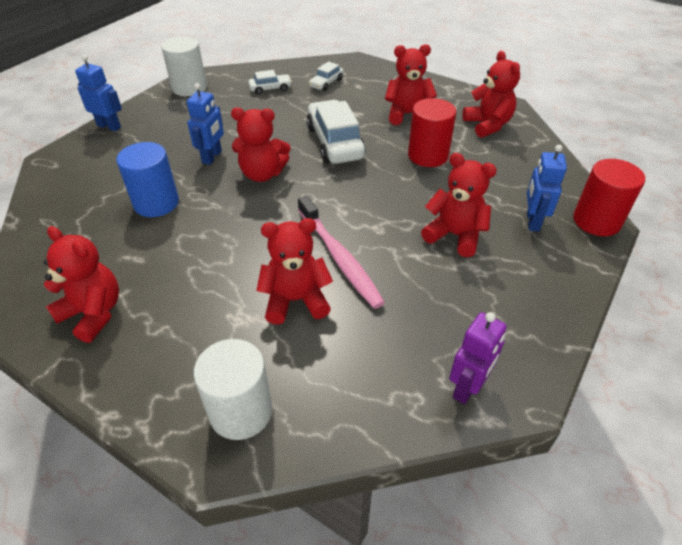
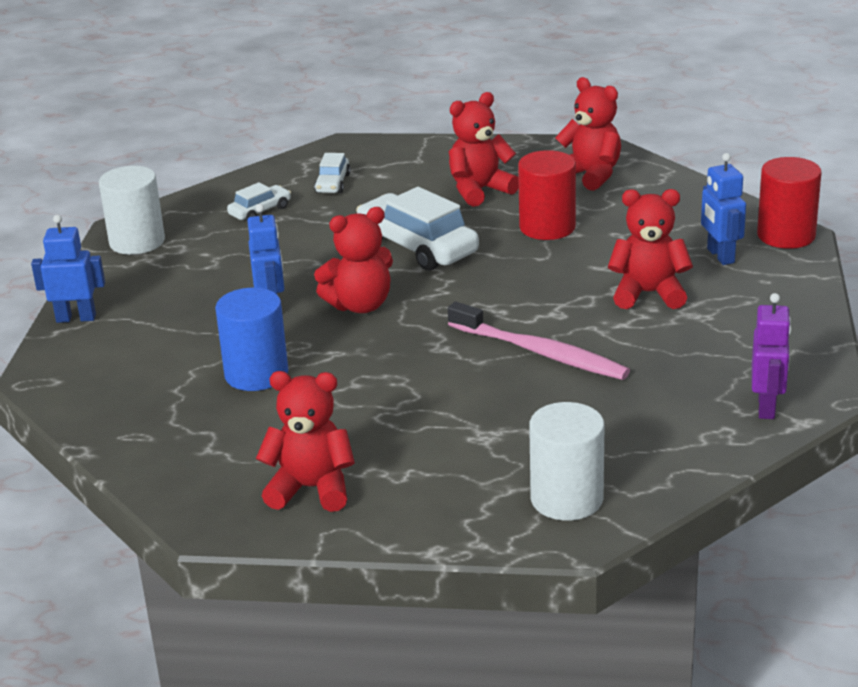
camera: 25 degrees left, 15 degrees down
(296, 300) = (531, 402): red teddy bear -> none

